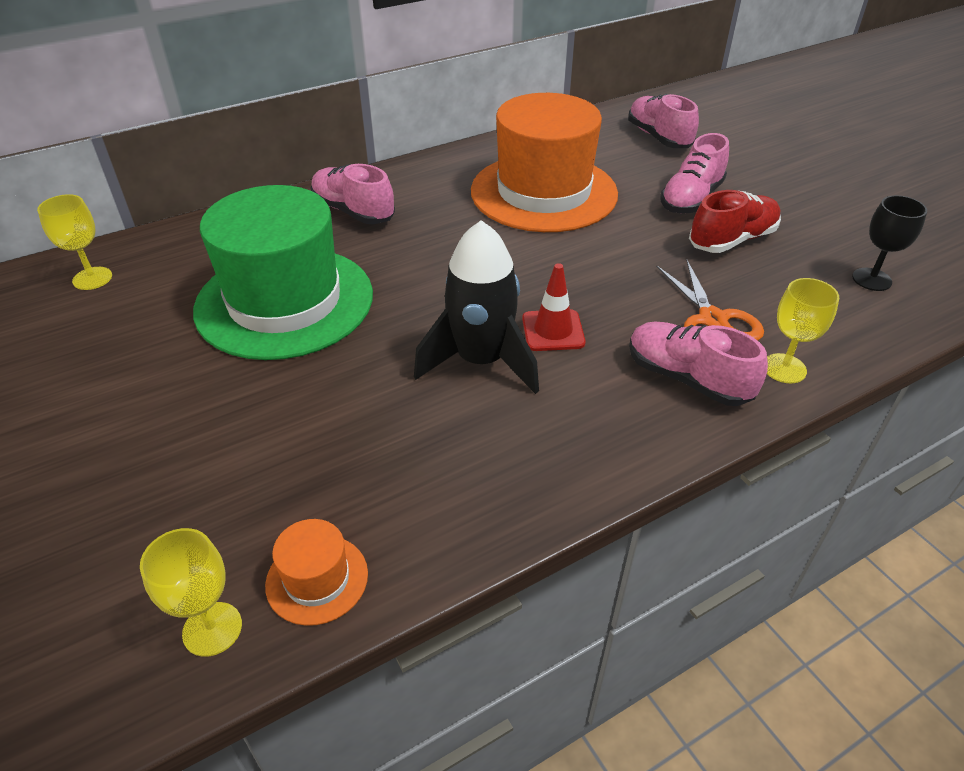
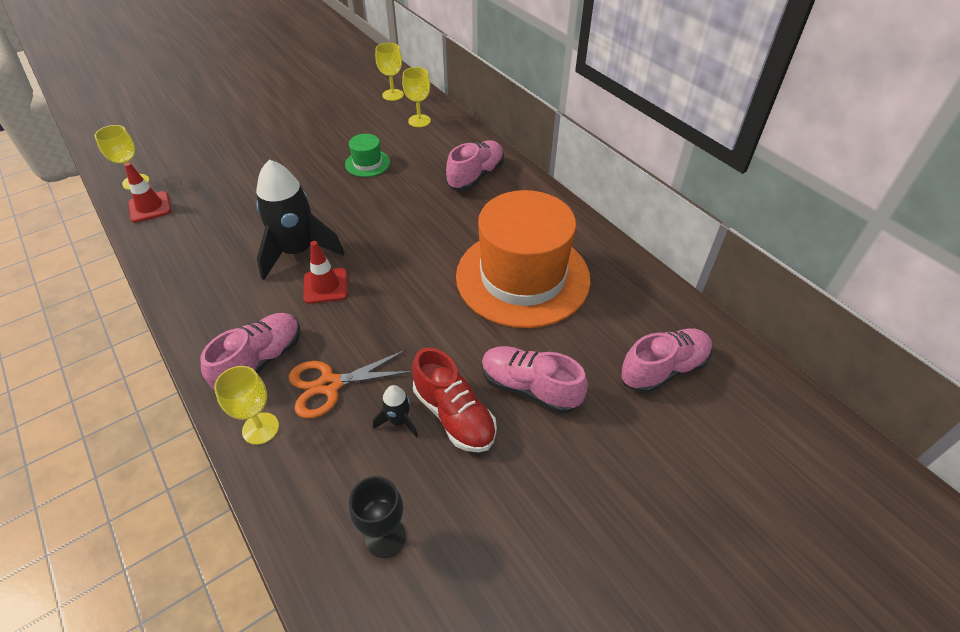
camera: 85 degrees right, 5 degrees up
(191, 253) = (419, 121): none -> yellow goblet
(284, 301) = (367, 163): green hat -> green hat, size x0.40
(317, 579) = (150, 207): orange hat -> red traffic cone
(747, 272) = (399, 421): none -> black rocket

